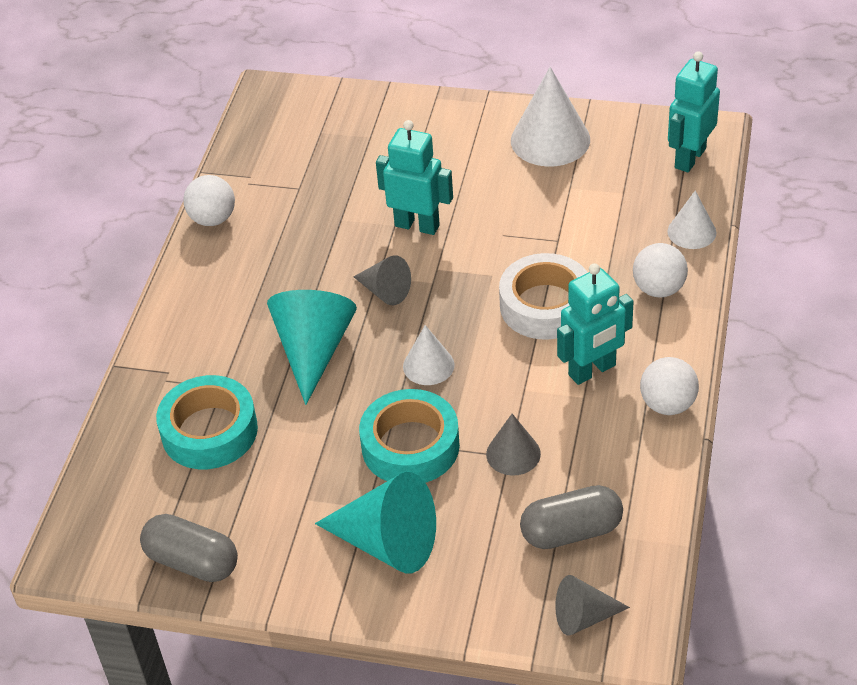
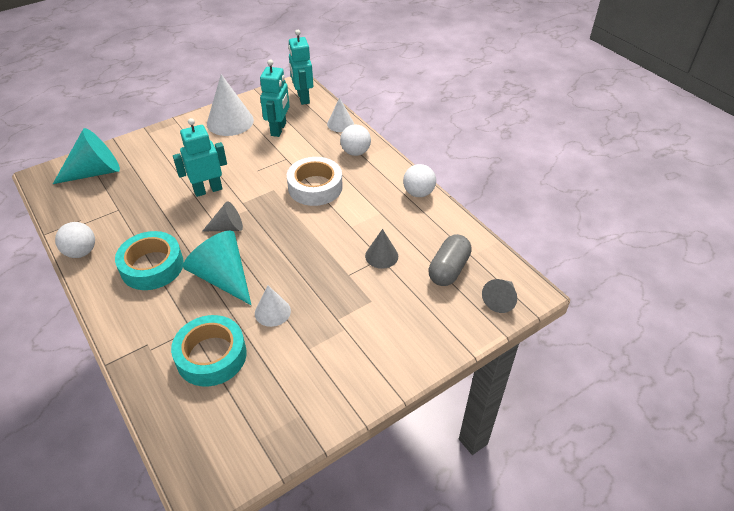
camera: 50 degrees left, 0 degrees up
(192, 562) = (286, 429): grey capsule -> none
(388, 543) = (376, 337): turquoise cone -> turquoise cone (95, 172)
(410, 446) = (330, 286): turquoise tape -> turquoise tape (152, 266)
(428, 365) = (292, 245): white cone -> white cone (272, 312)
(592, 370) = (370, 200): turquoise robot -> turquoise robot (279, 129)

